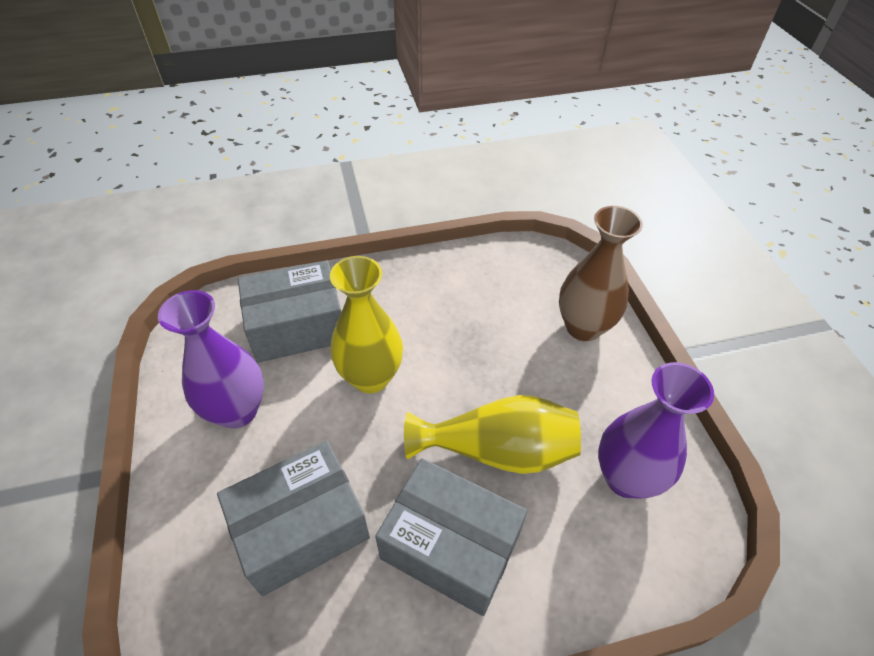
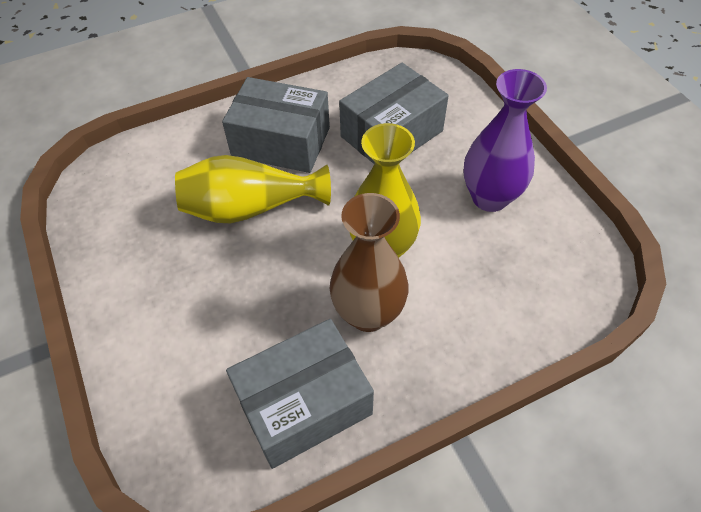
camera: 170 degrees right, 5 degrees up
(297, 327) = (484, 288): grey box -> grey box (304, 404)
(583, 327) = (155, 352): brown vase -> brown vase (368, 313)
(626, 478) = (140, 206): purple vase -> none

